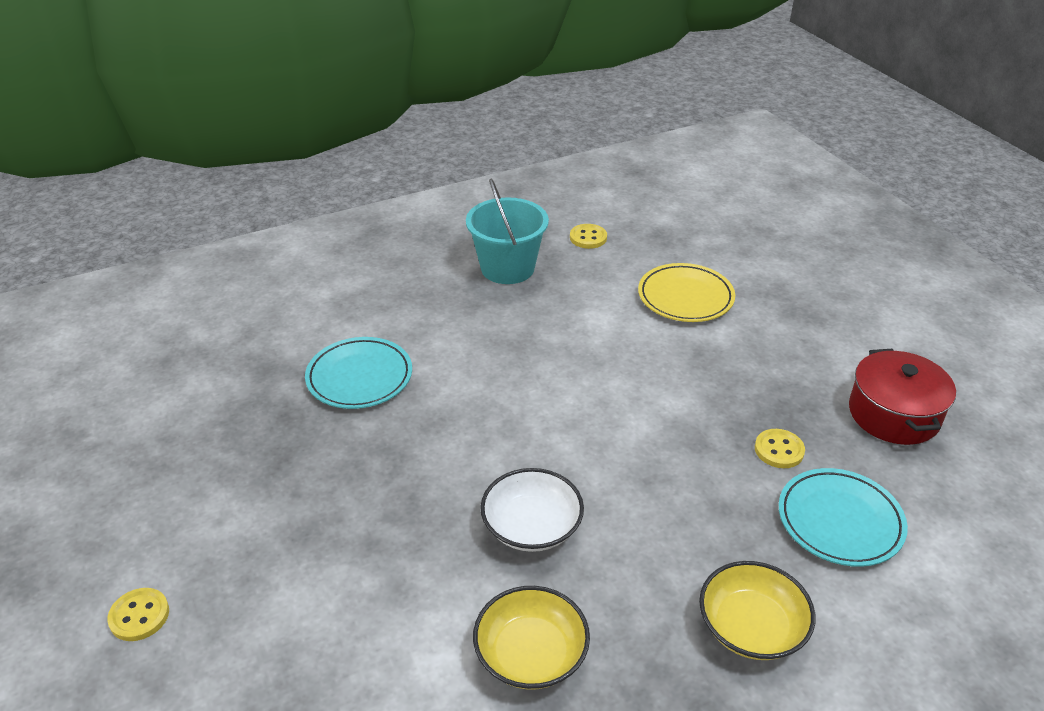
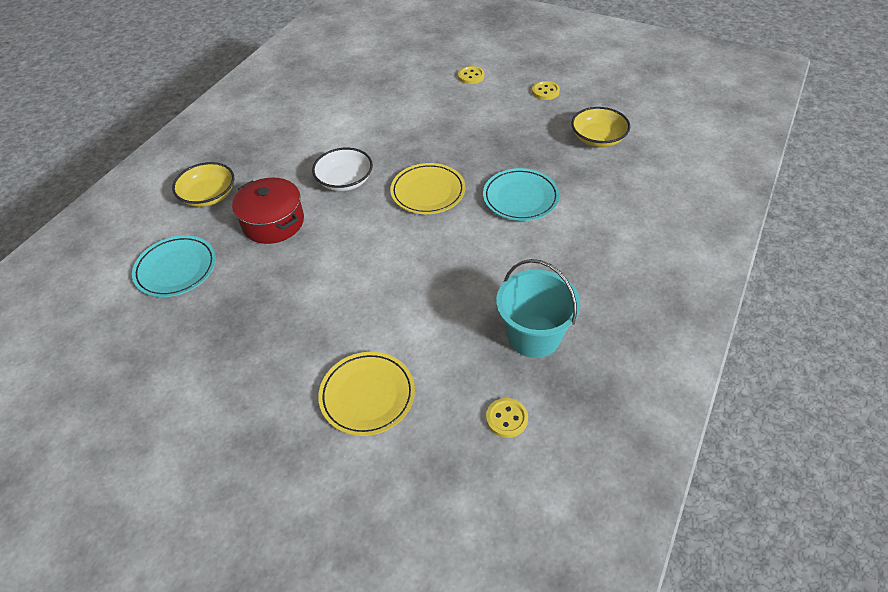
camera: 145 degrees right, 10 degrees up
(446, 444) = (428, 192): none -> yellow plate
(531, 654) = (304, 140): yellow bowl -> yellow bowl (598, 138)
(779, 450) = (229, 294): yellow button -> yellow button (545, 91)
(893, 414) = (152, 369): red pot -> red pot (273, 222)

